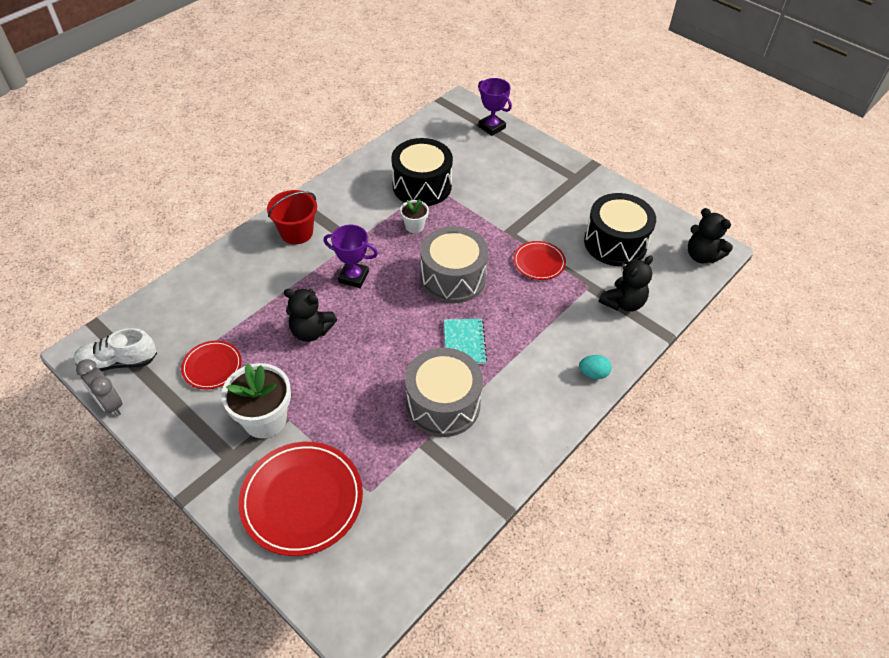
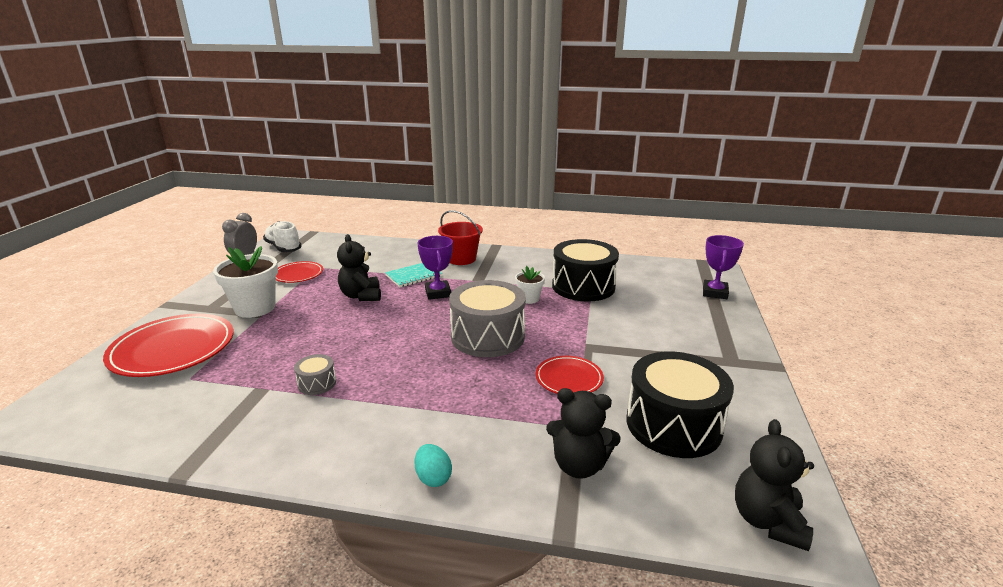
camera: 60 degrees right, 25 degrees down
(443, 404) = (317, 383): grey drum -> grey drum, size x0.44
(464, 342) = (408, 369): turquoise notebook -> turquoise notebook (413, 276)

